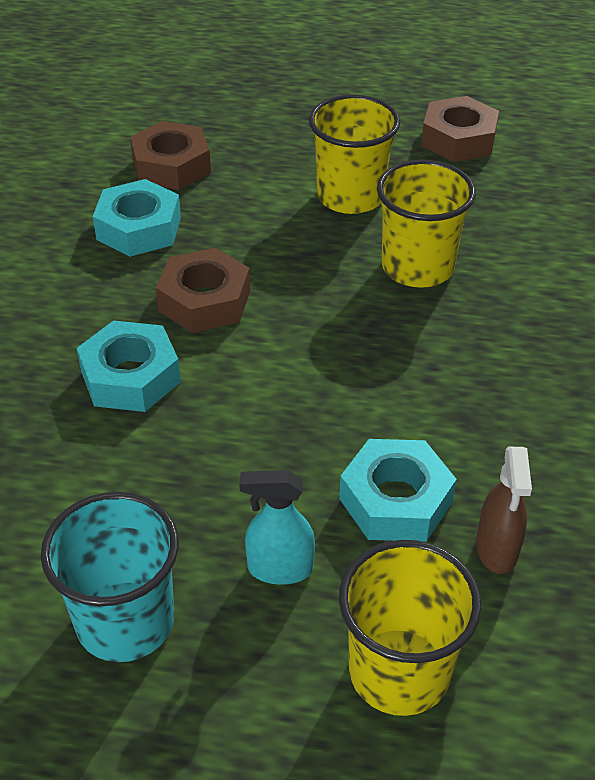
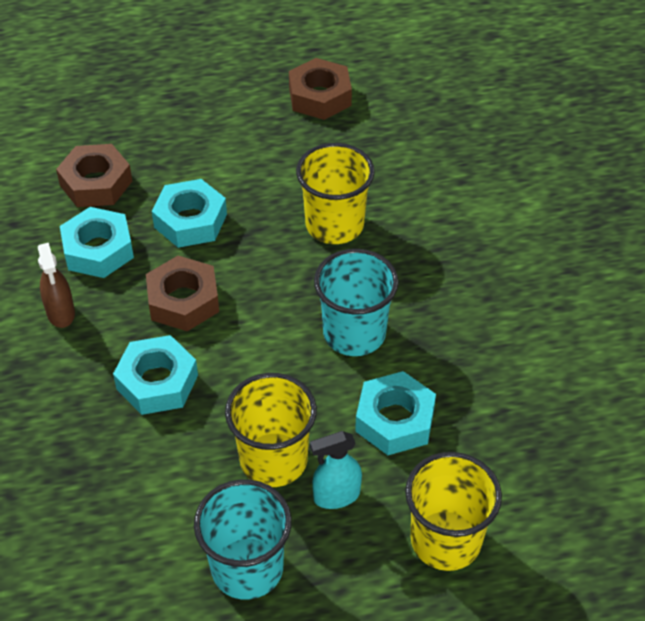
camera: 20 degrees left, 5 degrees up
(254, 224) = (190, 221): none -> turquoise nut
(350, 196) = (256, 174): yellow cup -> yellow cup (273, 460)
(388, 387) = (354, 333): none -> turquoise cup
(496, 549) = (476, 435): brown spray bottle -> brown spray bottle (61, 313)

